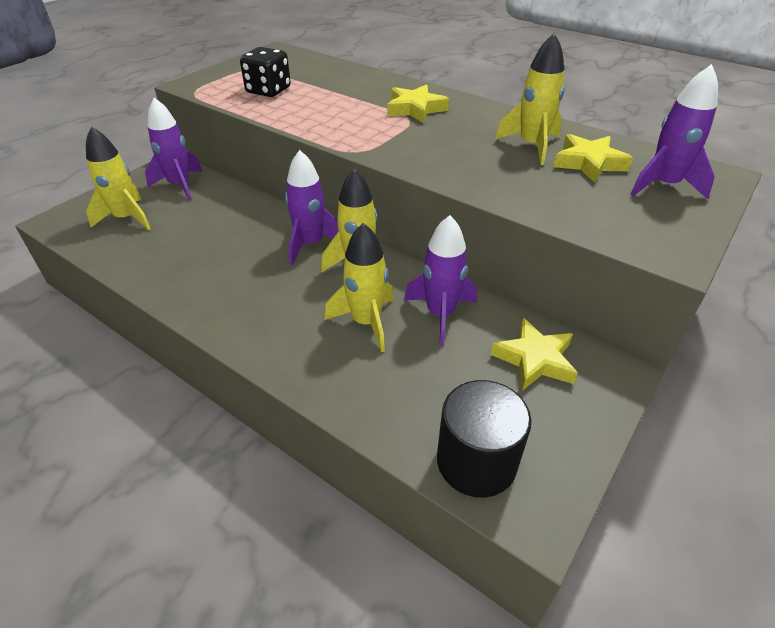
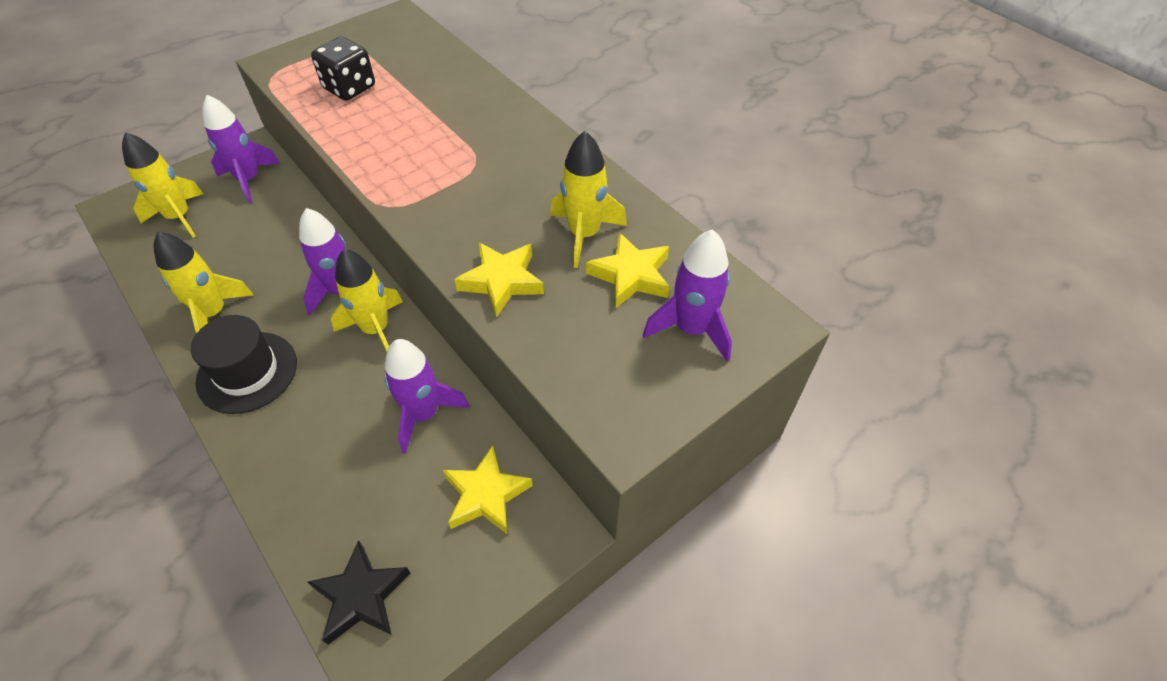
camera: 15 degrees right, 10 degrees up
(257, 314) = (247, 372): none -> black hat
(366, 322) = (345, 407): yellow rocket -> yellow rocket (214, 313)
(415, 109) = (492, 148): yellow star -> yellow star (501, 281)
(476, 461) = (361, 596): black cylinder -> black star

